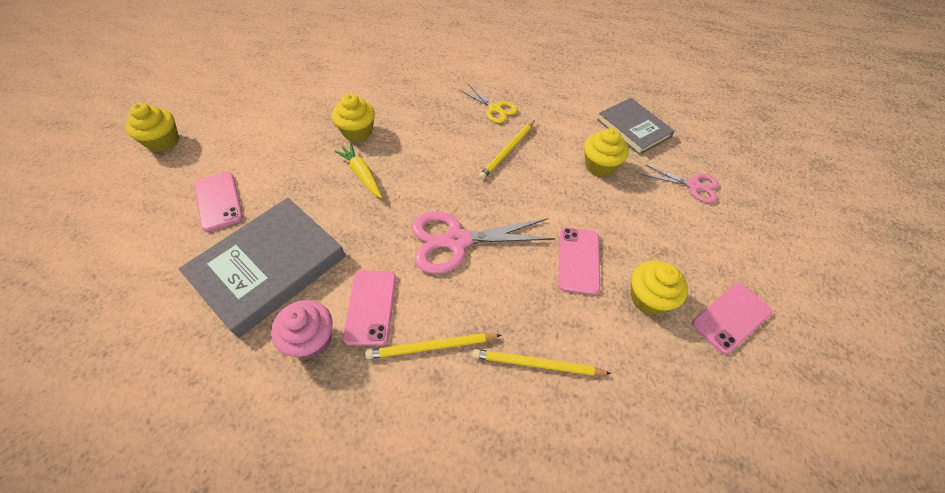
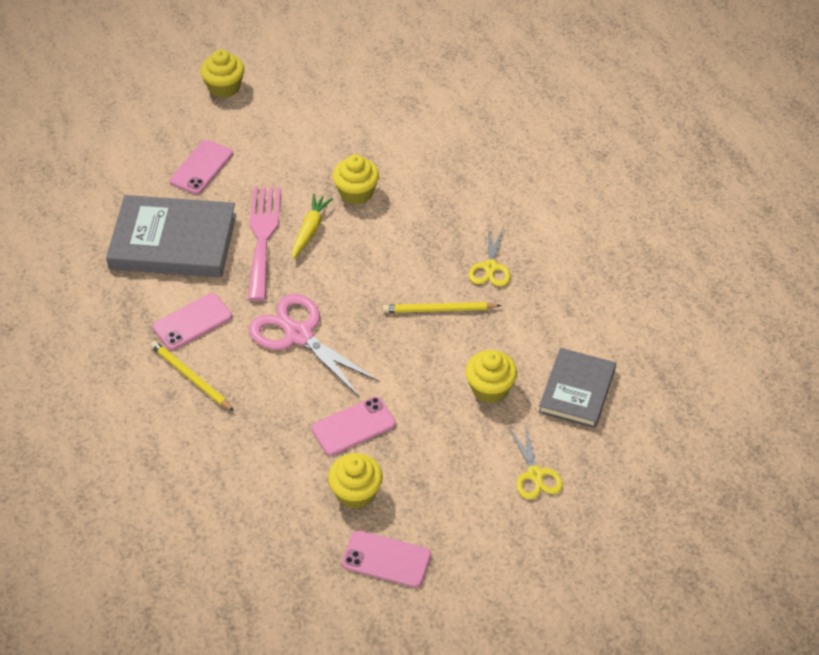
camera: 55 degrees right, 5 degrees down
(311, 339) = (139, 307): pink cupcake -> none
(335, 205) = (262, 237): none -> pink fork
(537, 364) = (229, 447): yellow pencil -> none
(693, 185) = (535, 474): pink scissors -> yellow scissors

